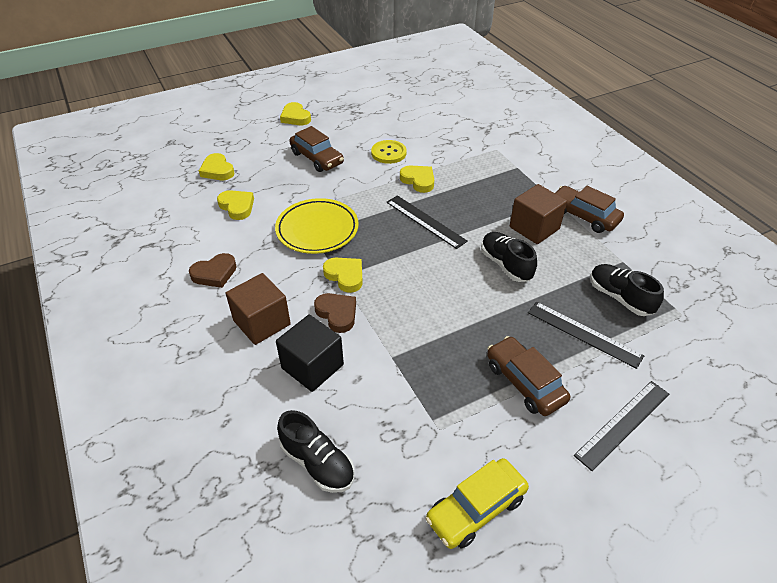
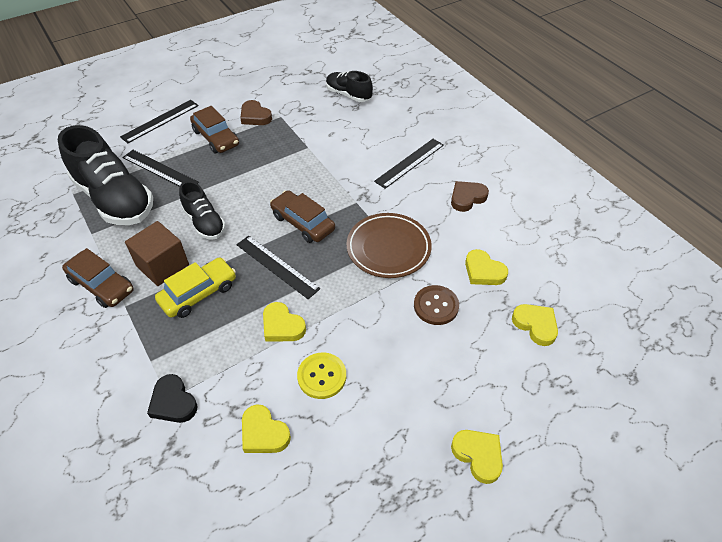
camera: 175 degrees right, 5 degrees up
(262, 322) = (410, 163): brown cube -> black ruler
(290, 186) = (436, 306): none -> brown button
(312, 366) = (363, 138): black cube -> none
(317, 158) = (417, 358): brown car -> brown car (303, 223)
(317, 229) = (388, 248): yellow plate -> brown plate
(337, 314) = (352, 172): brown heart -> brown heart (255, 116)
(345, 276) = (351, 203): yellow heart -> yellow heart (263, 433)
(476, 508) = (260, 84): yellow car -> yellow car (198, 293)
(492, 147) = (173, 402): none -> black heart
(619, 297) = (115, 199): black shoe -> black shoe, size x1.85

